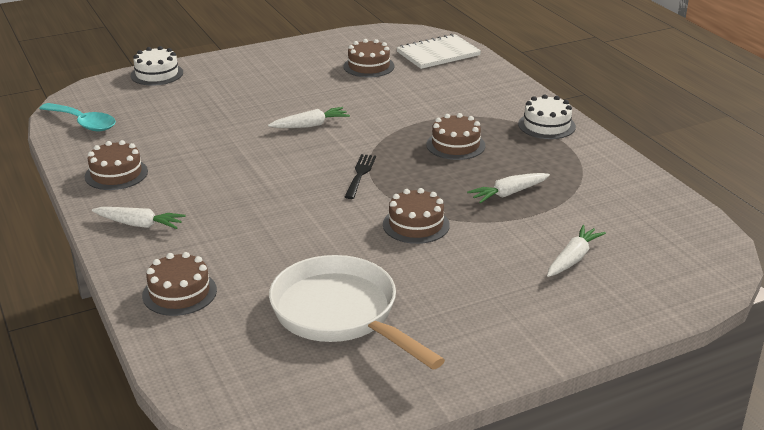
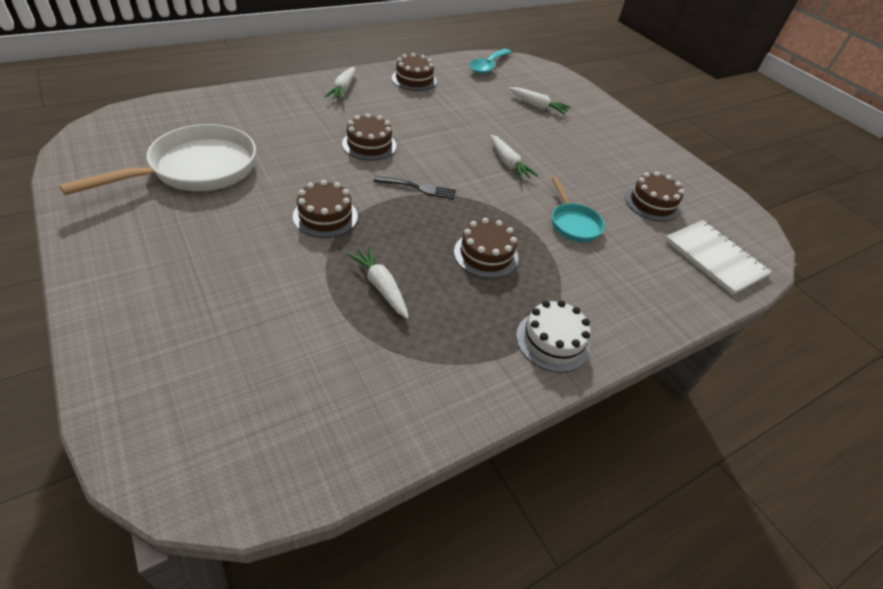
camera: 80 degrees right, 15 degrees up
(157, 74) = (580, 91): white cake -> none
(179, 293) = (251, 105): brown cake -> brown cake (369, 145)
(404, 103) = (573, 223): none -> turquoise pan
(573, 259) = (239, 324): white carrot -> white carrot (537, 106)

